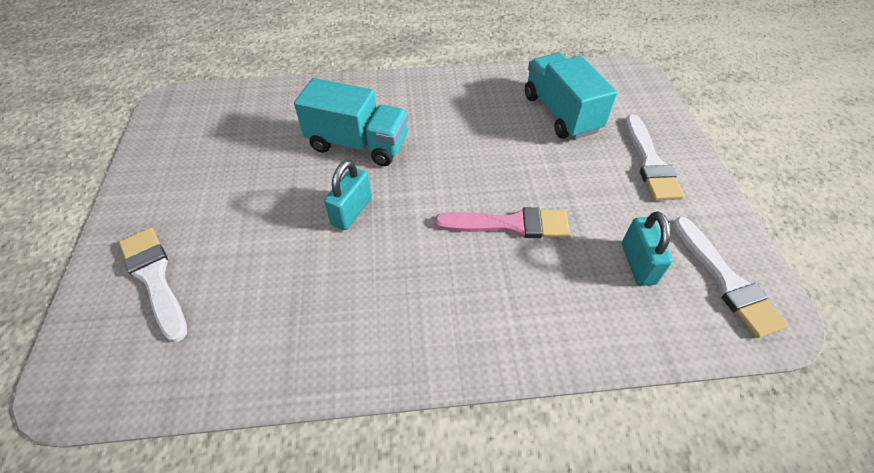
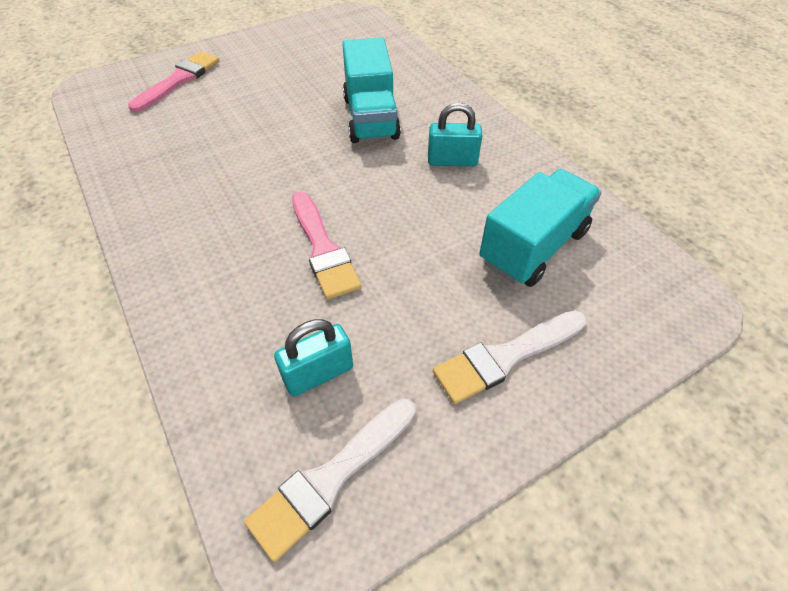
camera: 65 degrees right, 0 degrees up
(155, 278) = (179, 80): white brush -> pink brush
(351, 211) = (286, 143): turquoise padlock -> turquoise padlock (452, 161)

